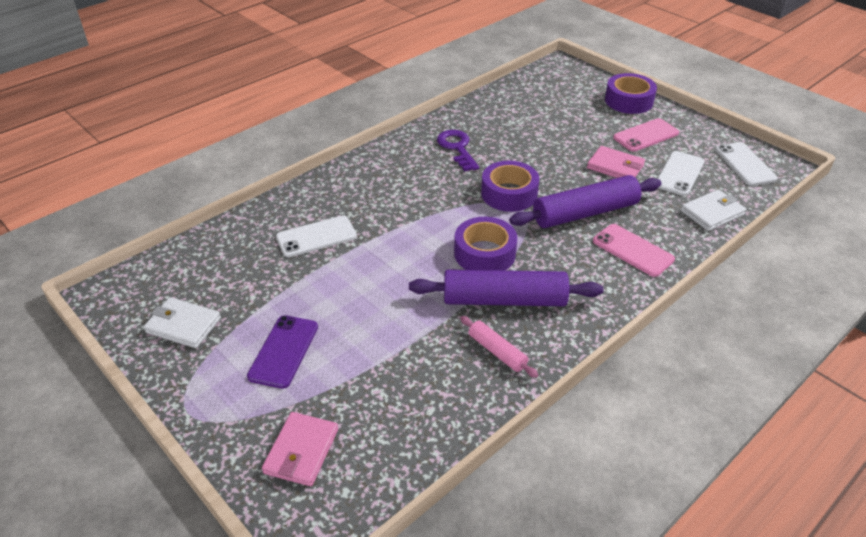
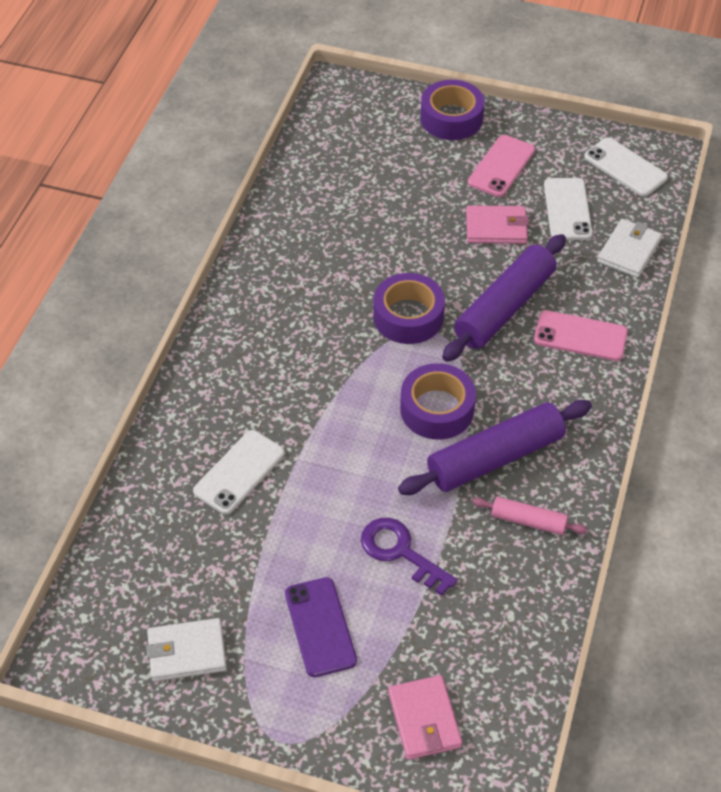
camera: 30 degrees left, 10 degrees up
(457, 148) = (304, 274): purple key -> purple key (400, 552)

